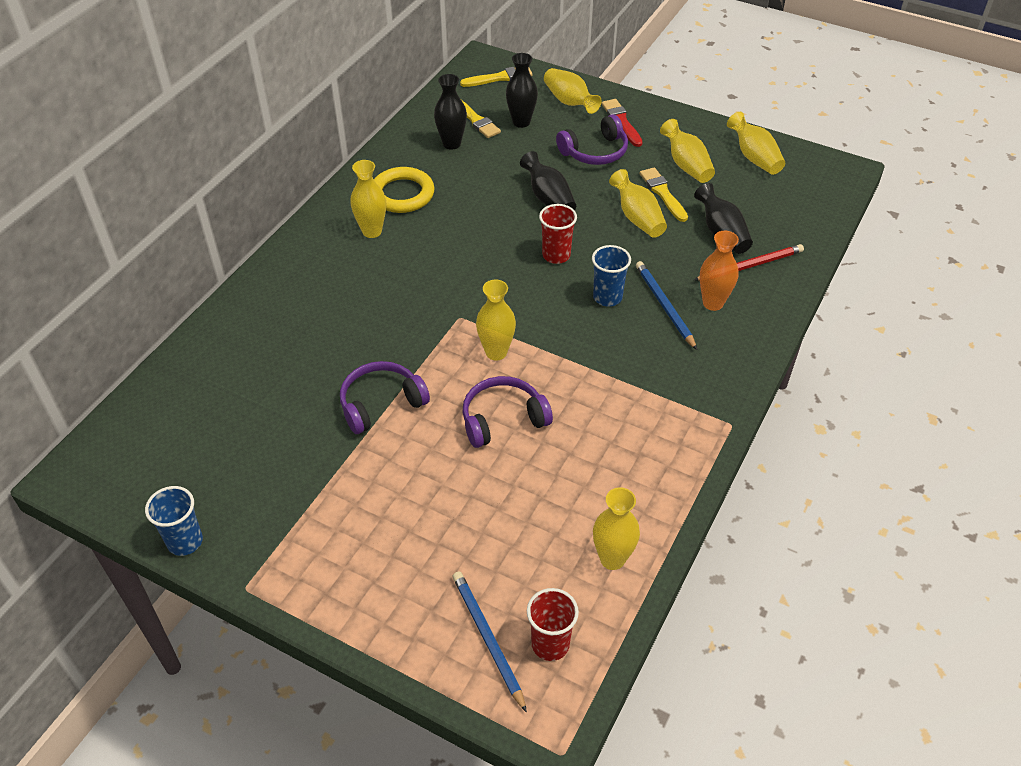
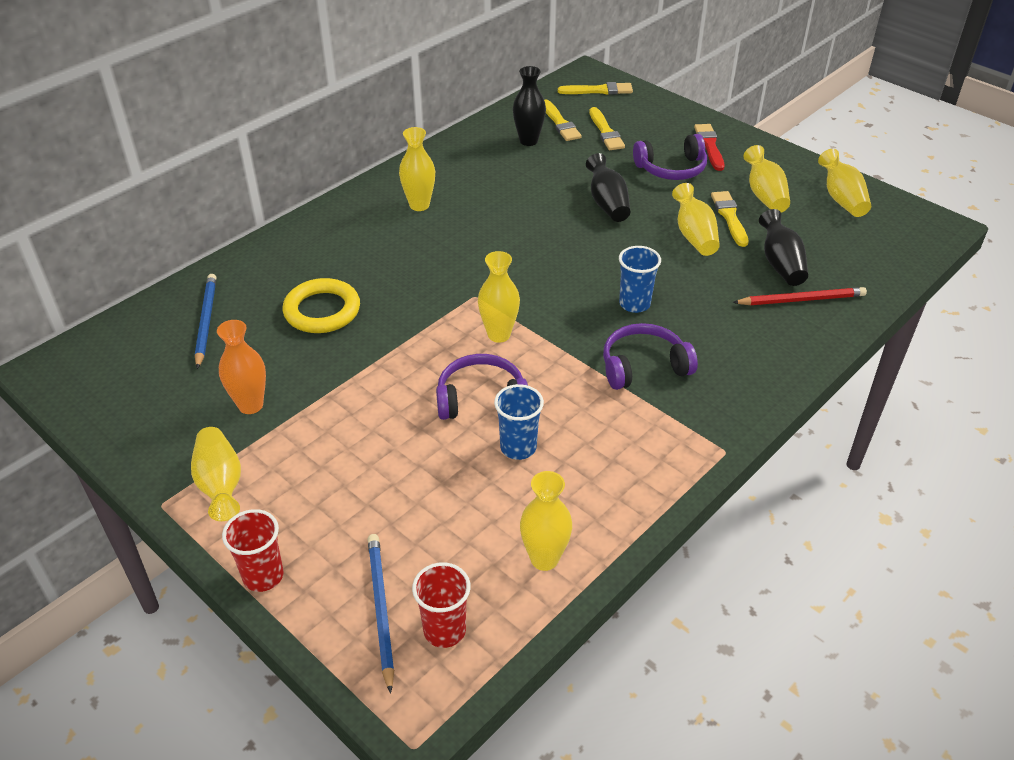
camera: 15 degrees right, 5 degrees down
(185, 541) = (124, 449): blue cup -> blue cup (518, 447)
(381, 404) = (364, 361): purple headphones -> purple headphones (643, 366)
(402, 194) = (462, 177): yellow ring -> yellow ring (322, 310)
(521, 122) = (605, 132): black vase -> yellow brush
(556, 255) = (595, 256): red cup -> red cup (263, 576)
(569, 102) = (662, 121): yellow vase -> yellow vase (220, 484)
(664, 306) = (693, 322): blue pencil -> blue pencil (206, 321)
(713, 303) = (747, 328): orange vase -> orange vase (250, 405)

